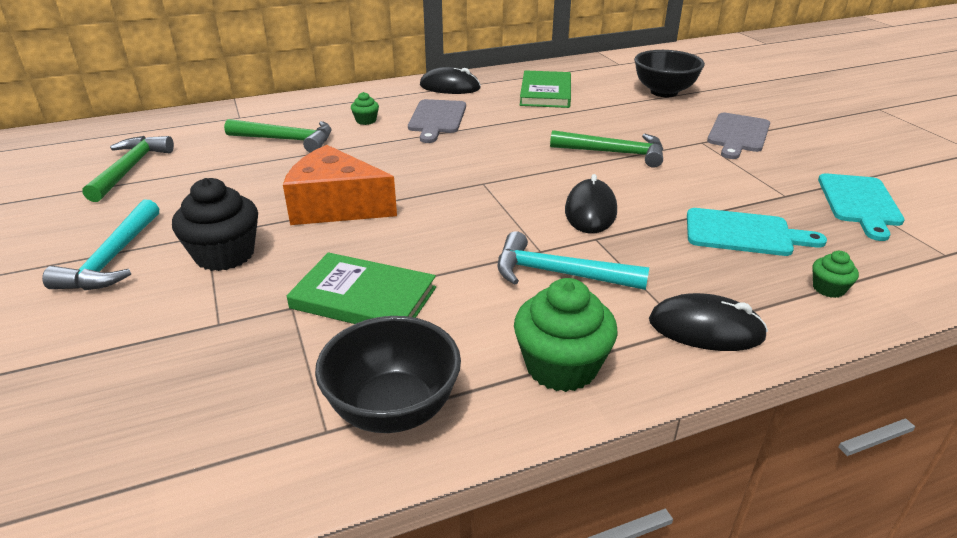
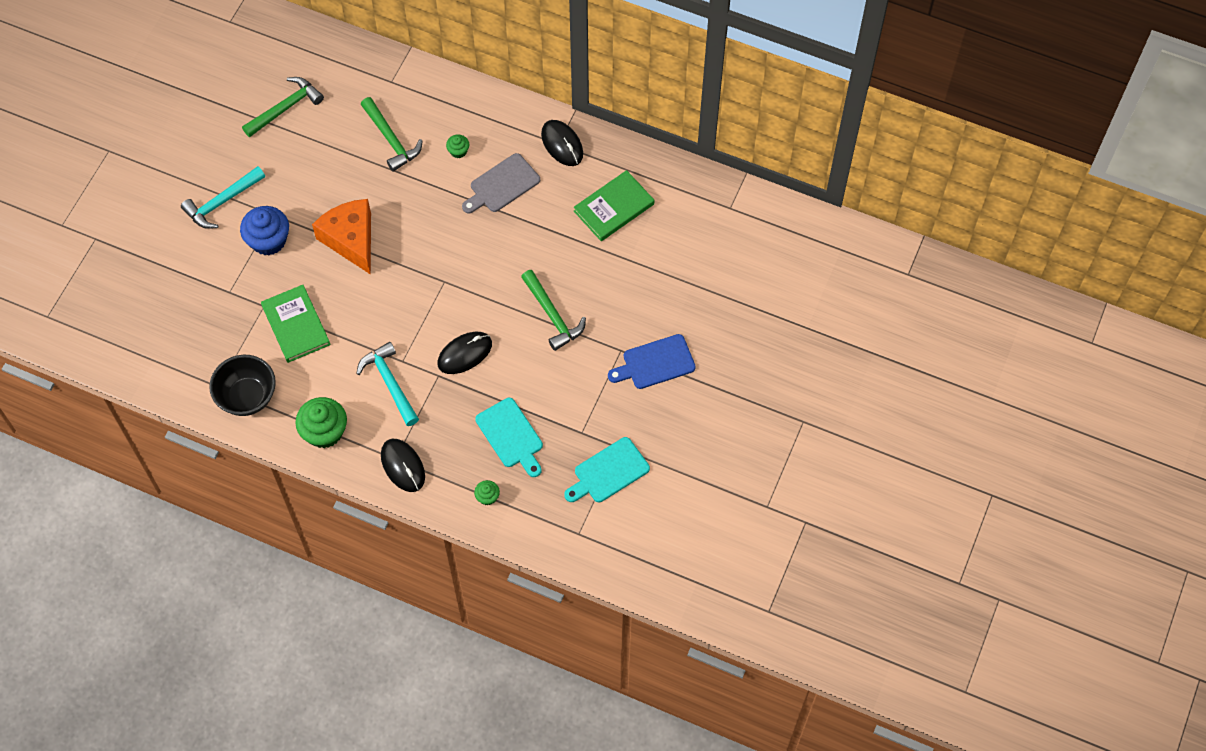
camera: 45 degrees right, 30 degrees up
(225, 255) = (268, 240): black cupcake -> blue cupcake
(664, 92) = (694, 275): black bowl -> none
(738, 135) = (655, 363): grey cutting board -> blue cutting board

